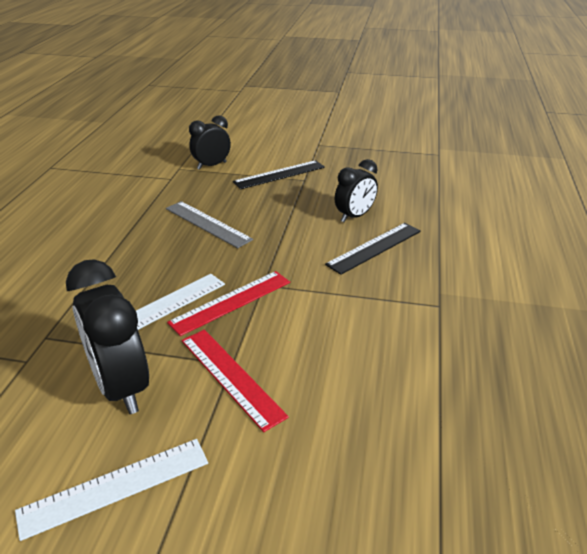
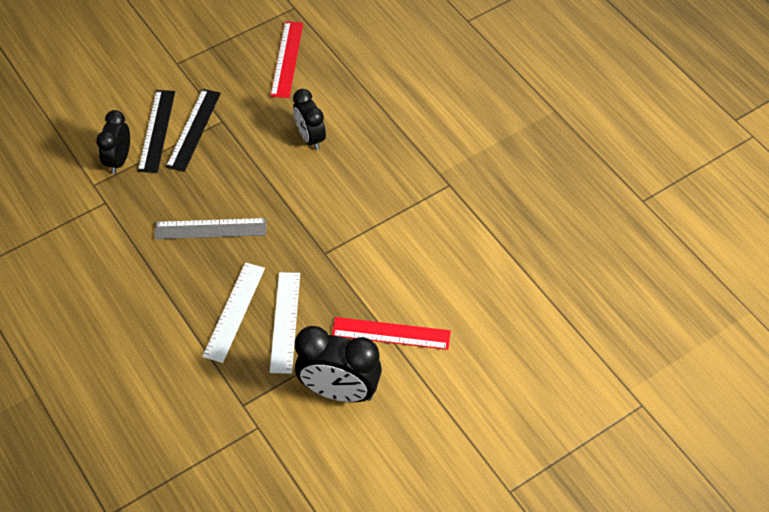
camera: 45 degrees left, 20 degrees up
(115, 486) = (414, 437): white ruler -> white ruler (234, 311)
(231, 302) = (322, 283): red ruler -> red ruler (287, 59)
(354, 216) = (310, 138): black clock -> black clock turned 150 degrees clockwise
(374, 247) = (358, 161): black ruler -> black ruler (156, 131)

